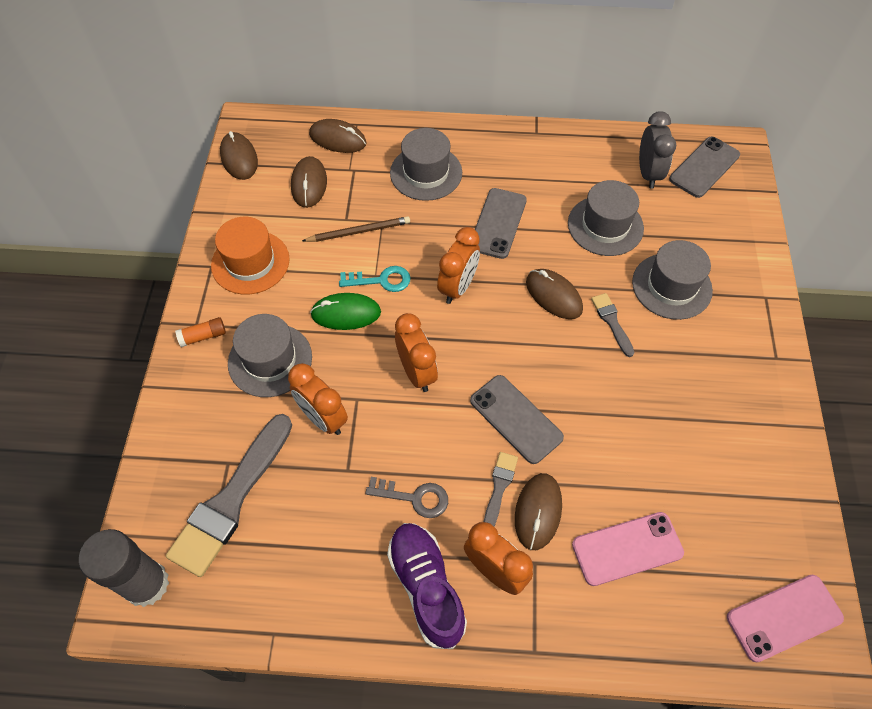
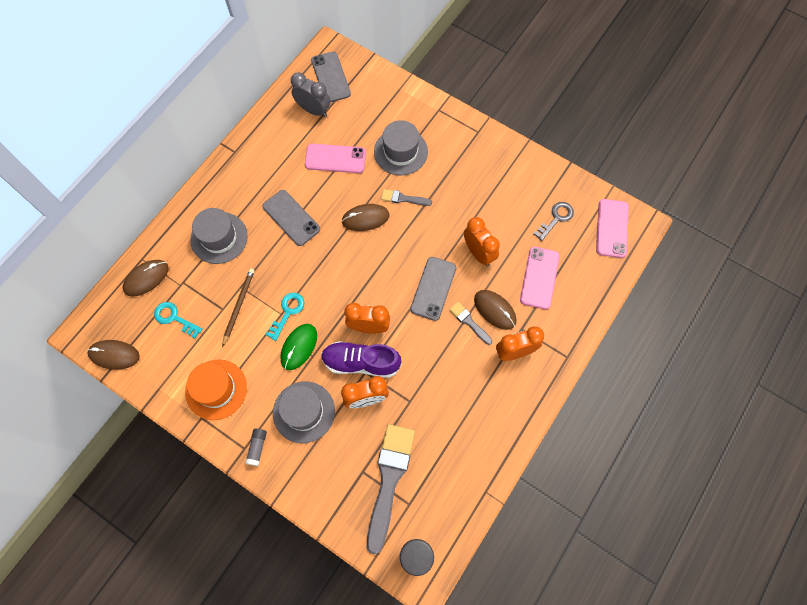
camera: 60 degrees left, 10 degrees up
(203, 336) = (257, 448): orange glue stick -> grey glue stick
(231, 500) = (389, 480): grey brush -> grey brush turned 135 degrees counterclockwise
(309, 184) = (174, 318): brown mouse -> turquoise key
(414, 497) = (449, 371): grey key -> grey key (556, 218)
(426, 587) = (504, 393): purple shoe -> purple shoe (361, 362)
(458, 287) = (323, 269): orange clock -> orange clock (478, 253)
(516, 419) = (433, 288): grey phone -> grey phone turned 60 degrees counterclockwise
(605, 226) = (335, 159): grey hat -> pink phone

